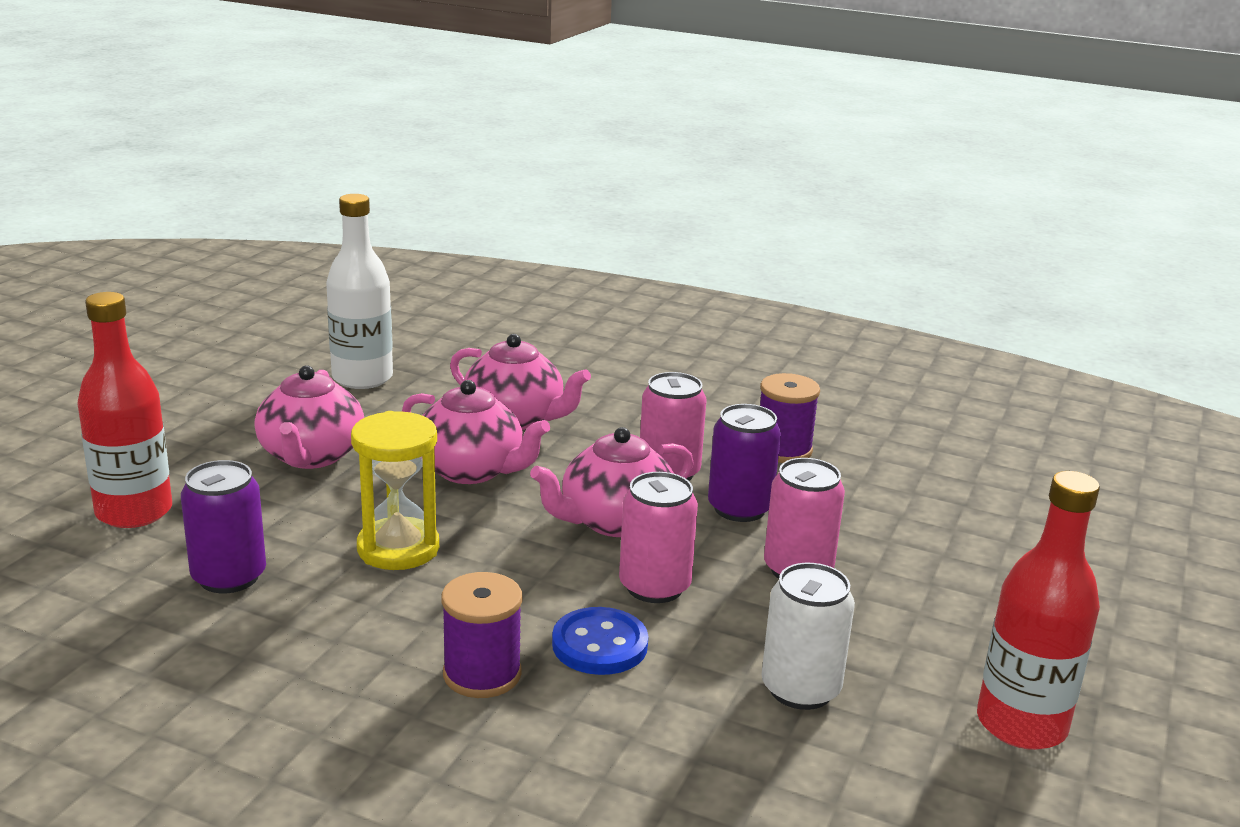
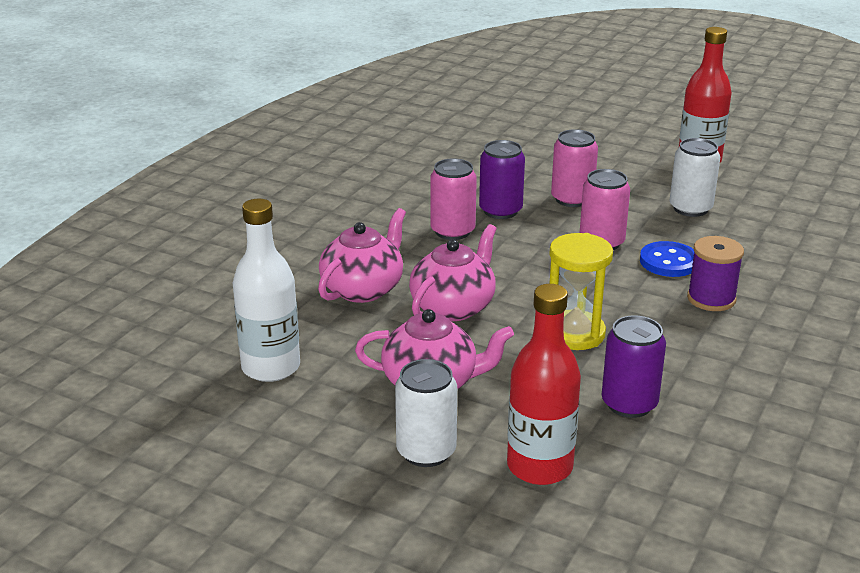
camera: 85 degrees left, 5 degrees up
(189, 452) = (426, 451): none -> white can
(614, 521) = (523, 253): pink teapot -> none
(783, 450) = (417, 191): purple spool -> none

